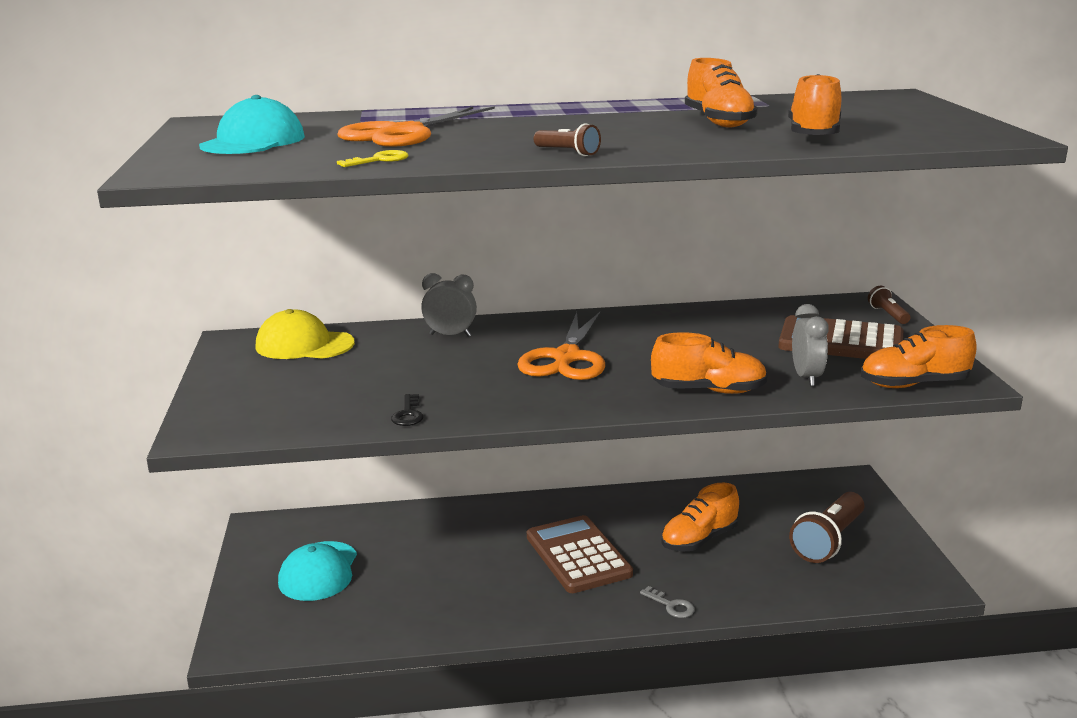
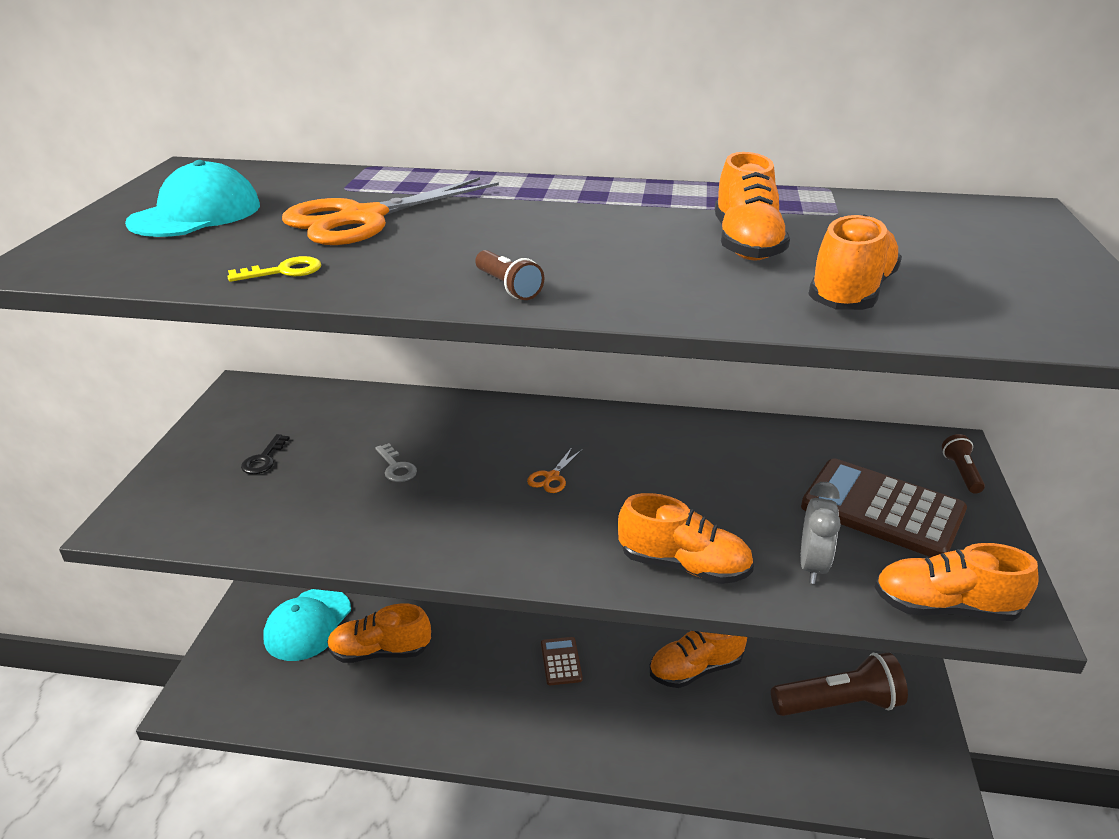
camera: 15 degrees right, 10 degrees up
(304, 345) = (302, 408): yellow cap -> none
(403, 578) = (380, 651): none -> orange shoe
(408, 414) = (340, 535): black key -> black key (264, 459)
(450, 335) = (451, 418): grey clock -> none
(566, 358) = (552, 477): orange scissors -> orange scissors, size x0.40
(578, 555) = (561, 661): brown calculator -> brown calculator, size x0.48
(671, 605) = (629, 756): grey key -> grey key (396, 467)
(828, 541) = (838, 704): brown flashlight -> brown flashlight turned 150 degrees counterclockwise

